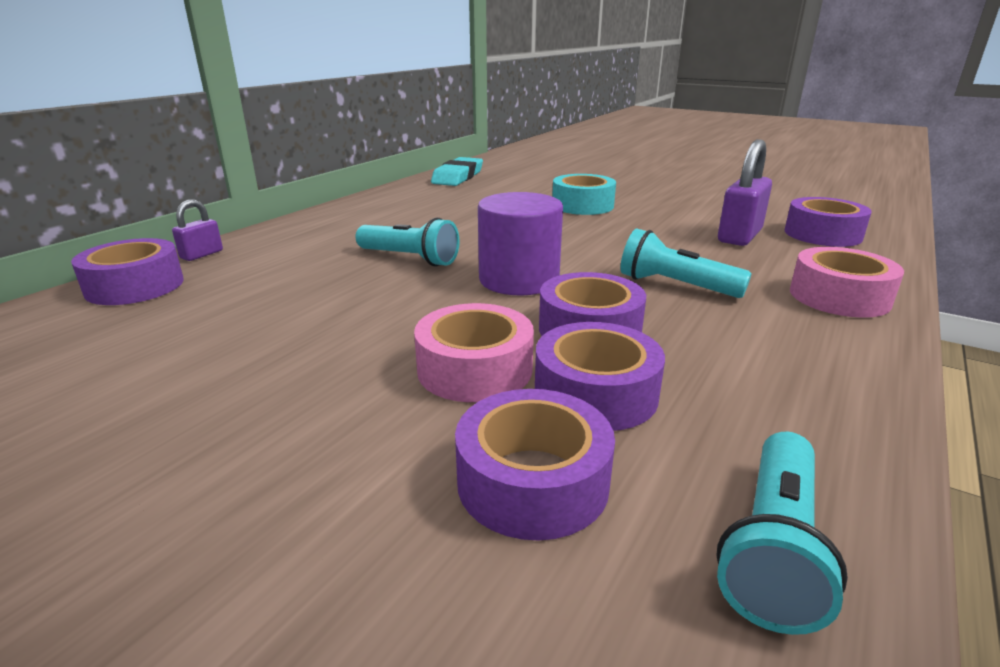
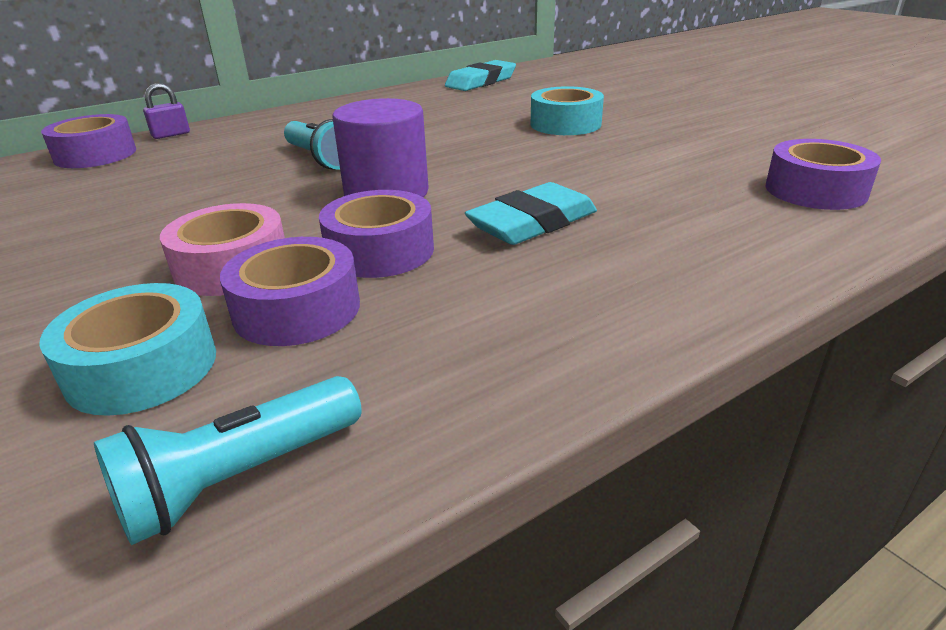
camera: 25 degrees right, 5 degrees up
(532, 481) = (142, 367): purple tape -> turquoise tape
(675, 286) = (532, 223): turquoise flashlight -> turquoise eraser
(739, 236) = (697, 179): purple padlock -> none
(839, 297) = (709, 266): pink tape -> none

